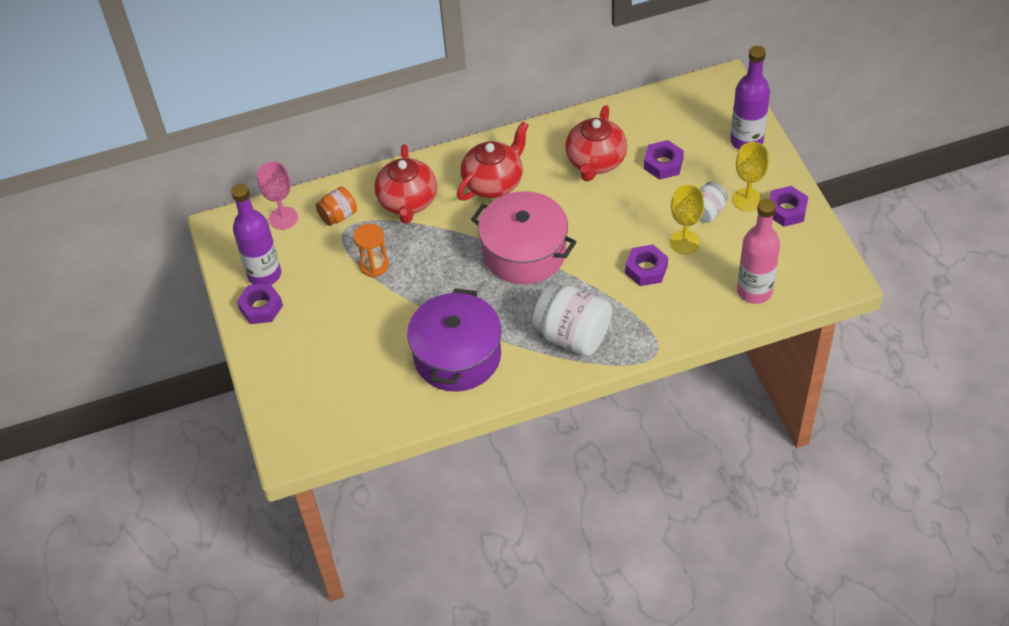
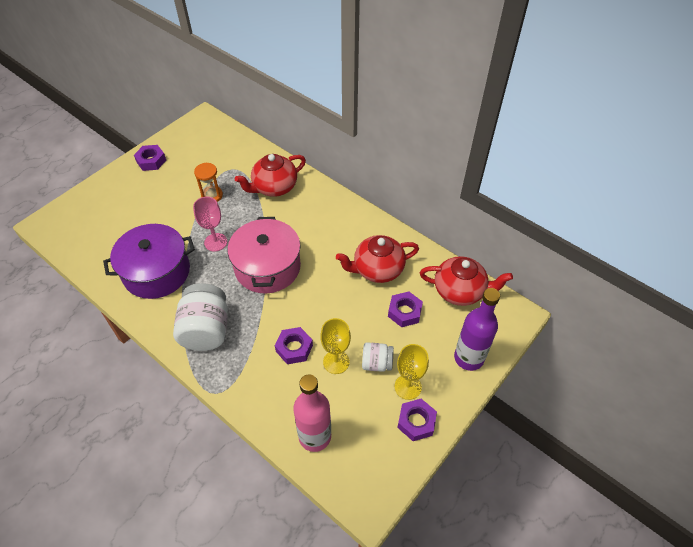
camera: 55 degrees right, 0 degrees up
(264, 274) = (177, 151): purple bottle -> none
(283, 218) = (226, 139): pink goblet -> pink goblet (215, 242)
(338, 216) = (242, 161): orange jar -> none
(494, 182) = (319, 222): red teapot -> red teapot (460, 291)

